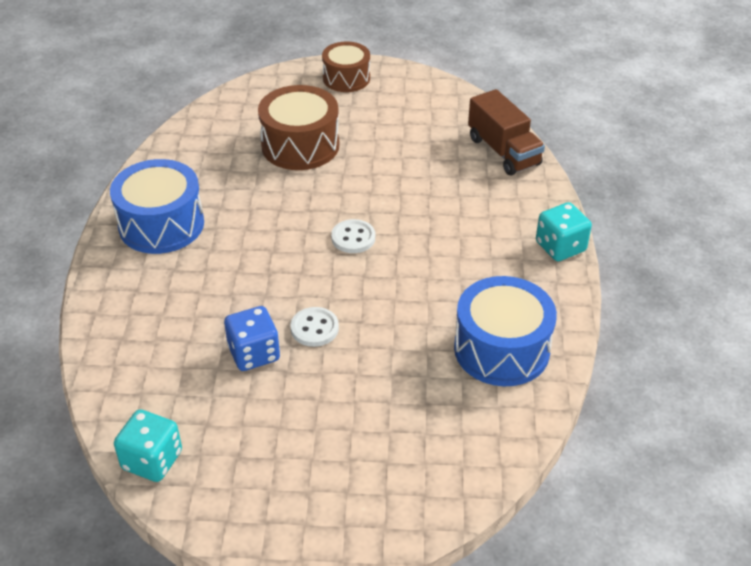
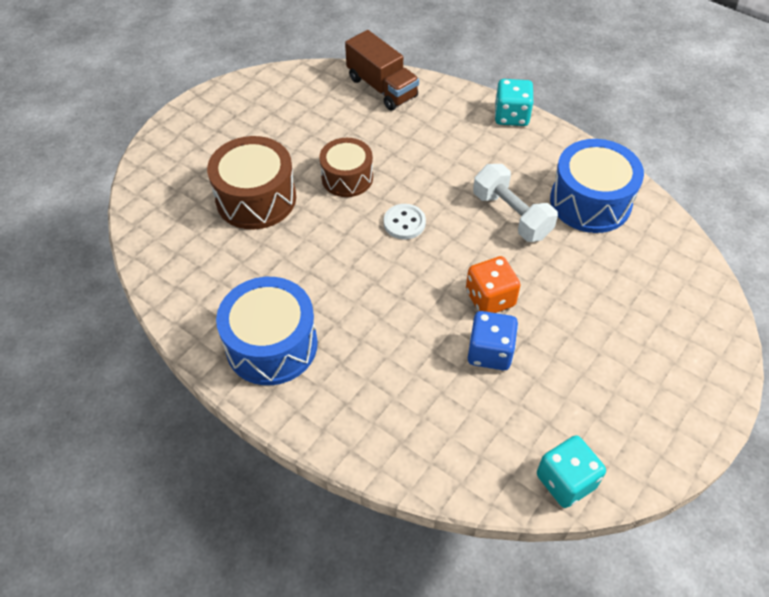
camera: 55 degrees left, 10 degrees up
(314, 328) = (490, 298): white button -> orange dice
(346, 78) = (196, 126): brown drum -> brown drum (347, 178)
(428, 301) = (511, 215): none -> white dumbbell
(503, 151) = (382, 87): brown truck -> brown truck turned 45 degrees clockwise

